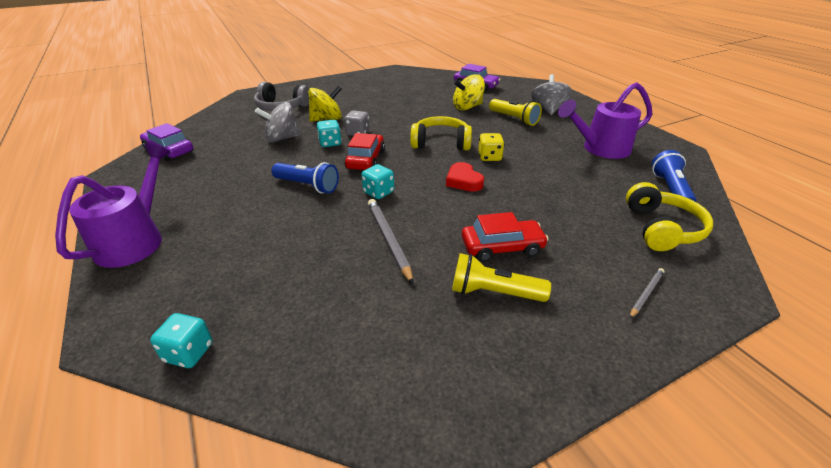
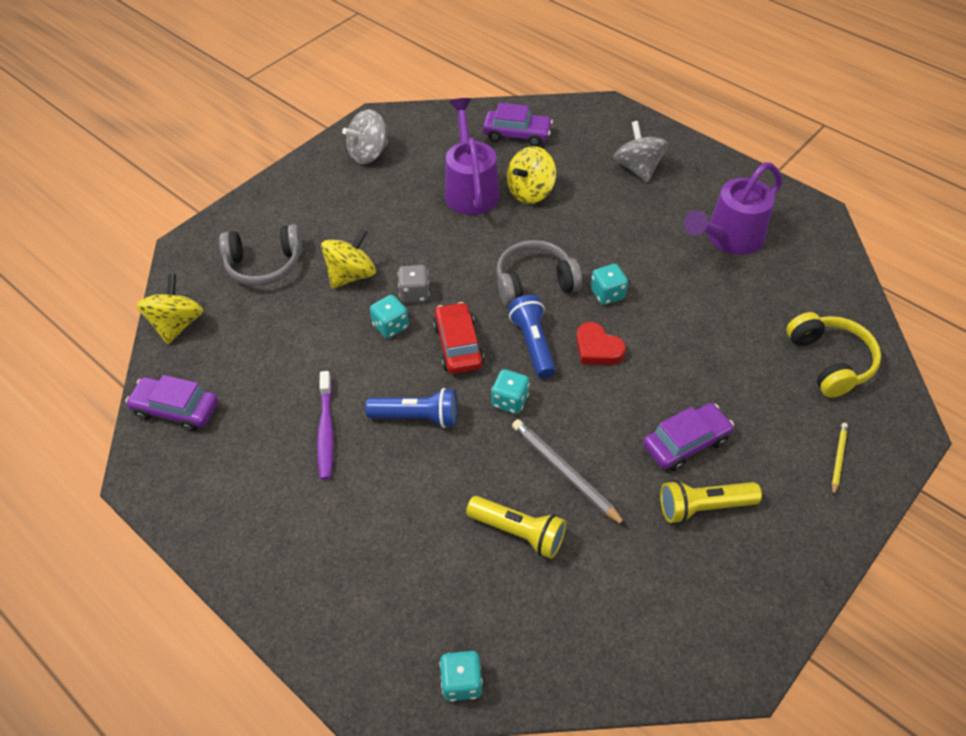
camera: 20 degrees left, 15 degrees up
(136, 239) = (277, 571): purple watering can -> purple watering can (470, 188)
(210, 119) = (177, 324): none -> yellow spinning top
(243, 178) = (326, 430): none -> purple toothbrush
(282, 138) = (318, 336): grey spinning top -> grey spinning top (368, 154)
(441, 143) = (534, 283): yellow headphones -> grey headphones
(489, 157) = (607, 294): yellow dice -> turquoise dice
(502, 247) = (685, 442): red car -> purple car
(514, 119) = (603, 203): yellow flashlight -> yellow flashlight (518, 532)
(646, 294) = (838, 458): grey pencil -> yellow pencil
(670, 189) = (823, 293): blue flashlight -> blue flashlight (533, 344)

